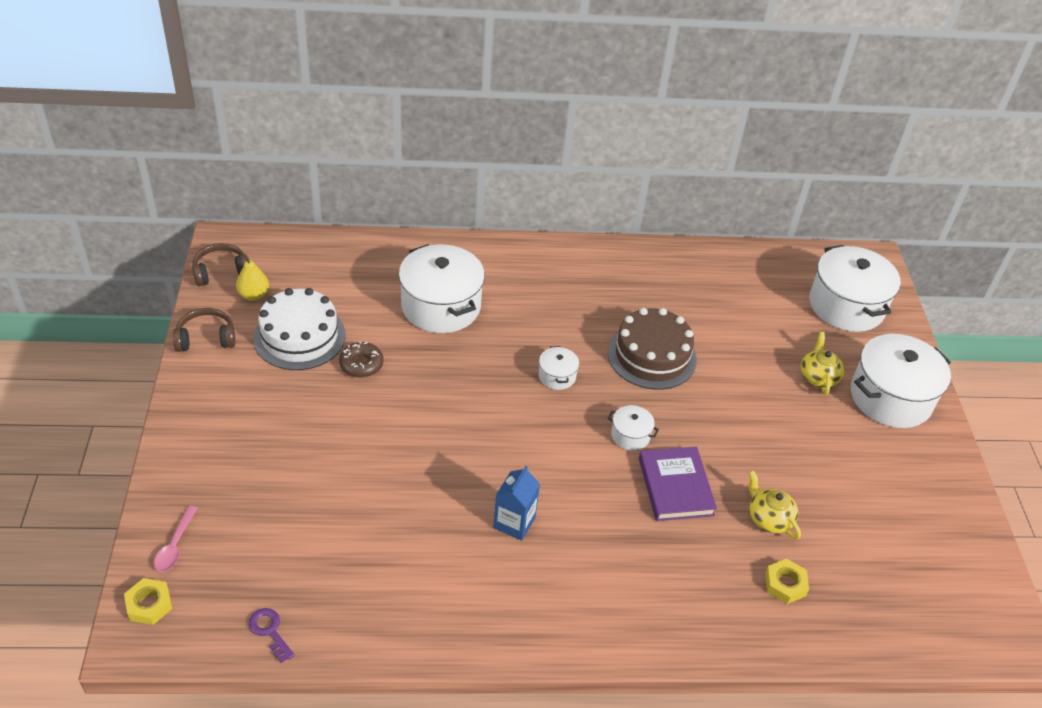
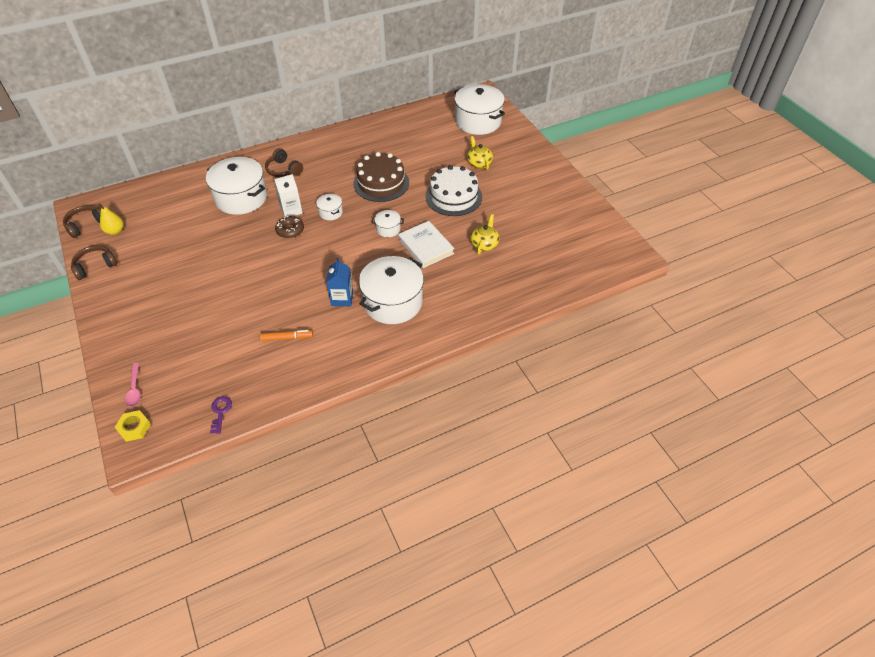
camera: 20 degrees left, 5 degrees up
(270, 631) = (220, 412): purple key -> purple key turned 60 degrees clockwise
(299, 336) = (158, 244): white cake -> white cake (453, 196)
(361, 364) = (206, 247): brown donut -> brown donut (290, 230)
(409, 553) = (287, 338): none -> orange marker
(502, 352) = (291, 210): none -> white carton
(518, 283) = (283, 170): none -> brown headphones
(675, 486) = (426, 246): purple book -> white book
(769, 518) = (484, 244): yellow teapot -> yellow teapot turned 75 degrees clockwise
(785, 584) = (507, 274): yellow nut -> none
(890, 397) = (522, 160): white pot -> white pot (393, 302)

